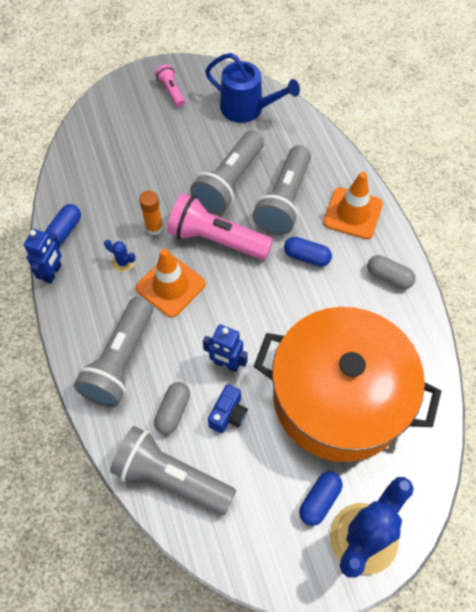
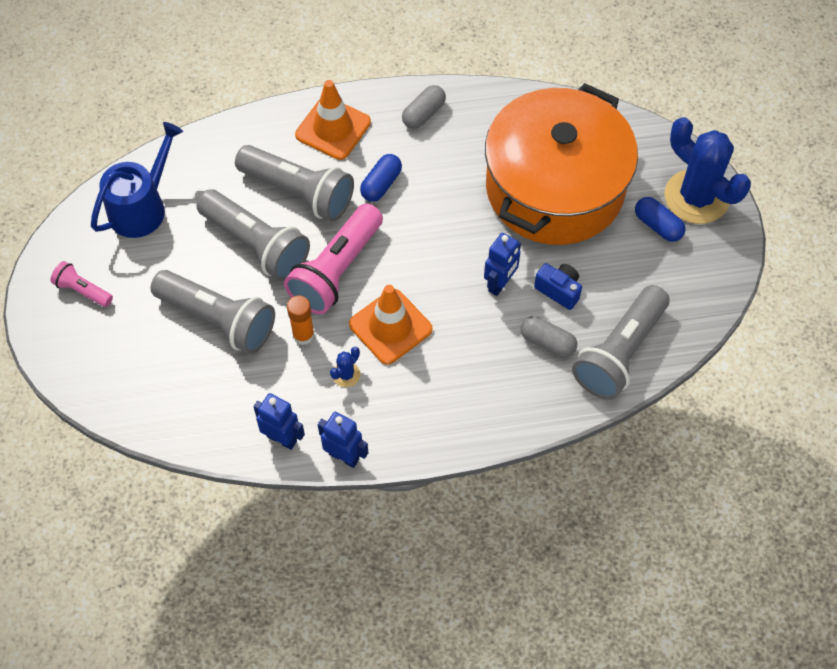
camera: 80 degrees left, 0 degrees up
(65, 230) = (282, 438): blue capsule -> blue robot
(120, 361) = (479, 389): grey flashlight -> grey flashlight (218, 320)
(171, 91) = (83, 290): pink flashlight -> pink flashlight turned 45 degrees clockwise

